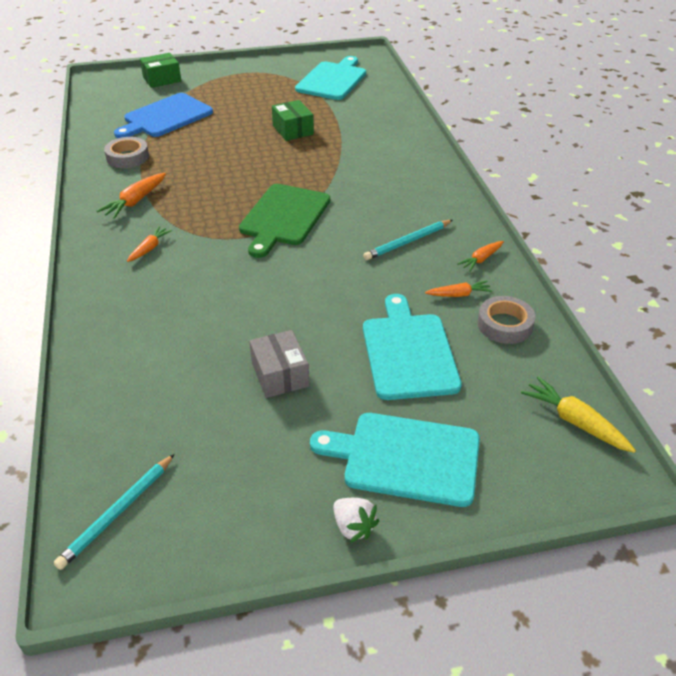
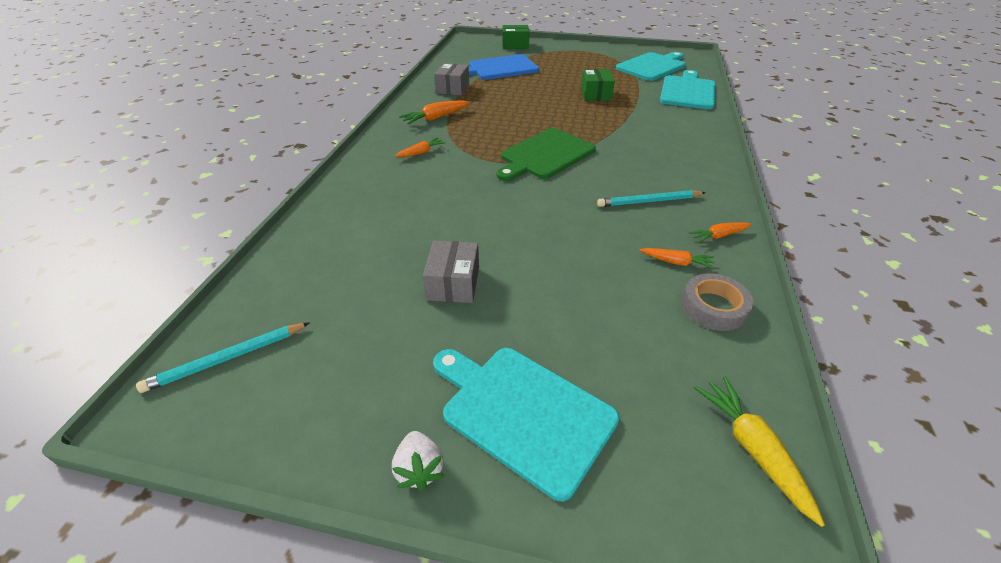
camera: 25 degrees right, 0 degrees up
(127, 157) = (453, 88): grey tape -> grey box
(408, 352) = (591, 302): turquoise cutting board -> turquoise cutting board (687, 91)

